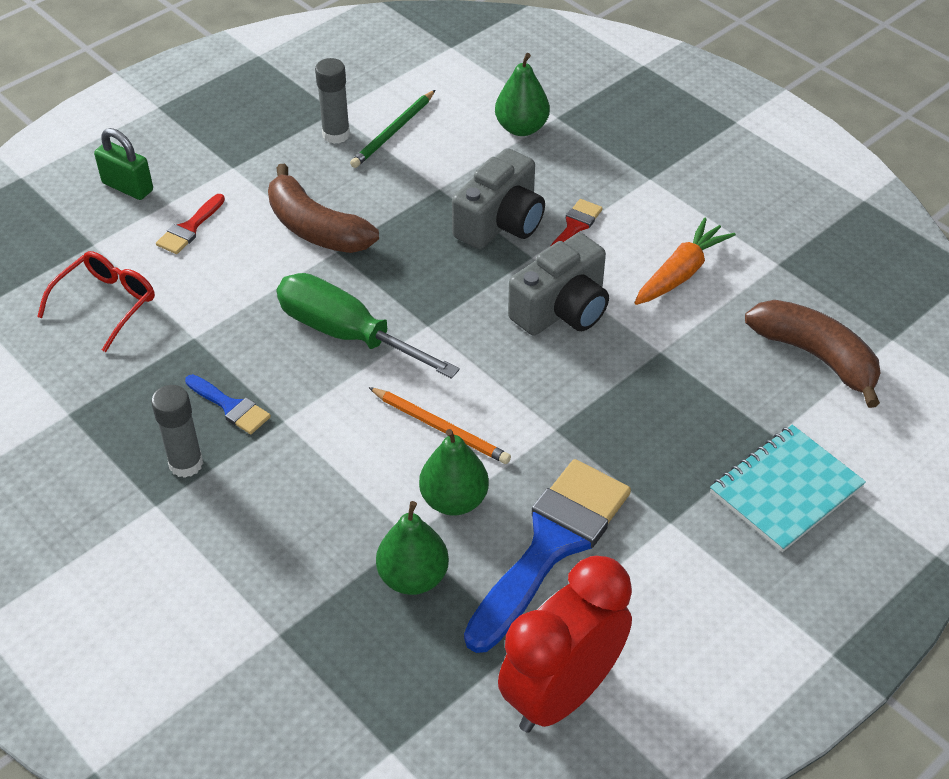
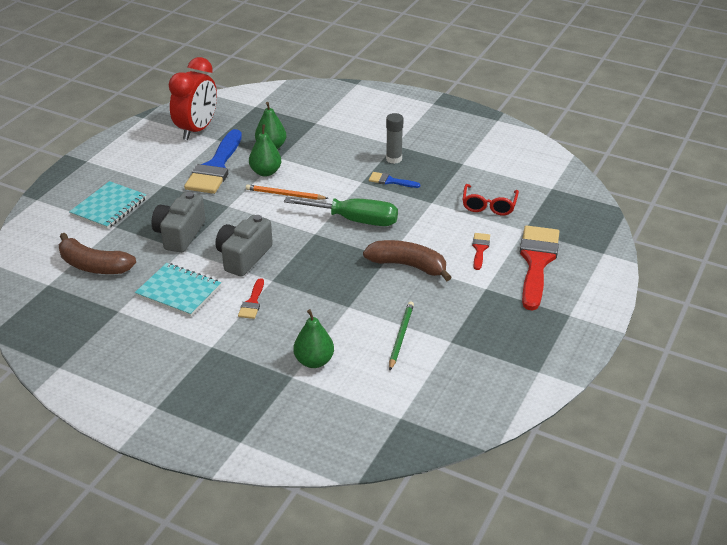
camera: 160 degrees right, 10 degrees down
(127, 187) = (536, 262): green padlock -> red brush
(336, 134) = (437, 325): grey glue stick -> none
(500, 222) = (299, 294): grey camera -> grey camera (180, 234)
(681, 273) = (178, 291): orange carrot -> turquoise notebook

